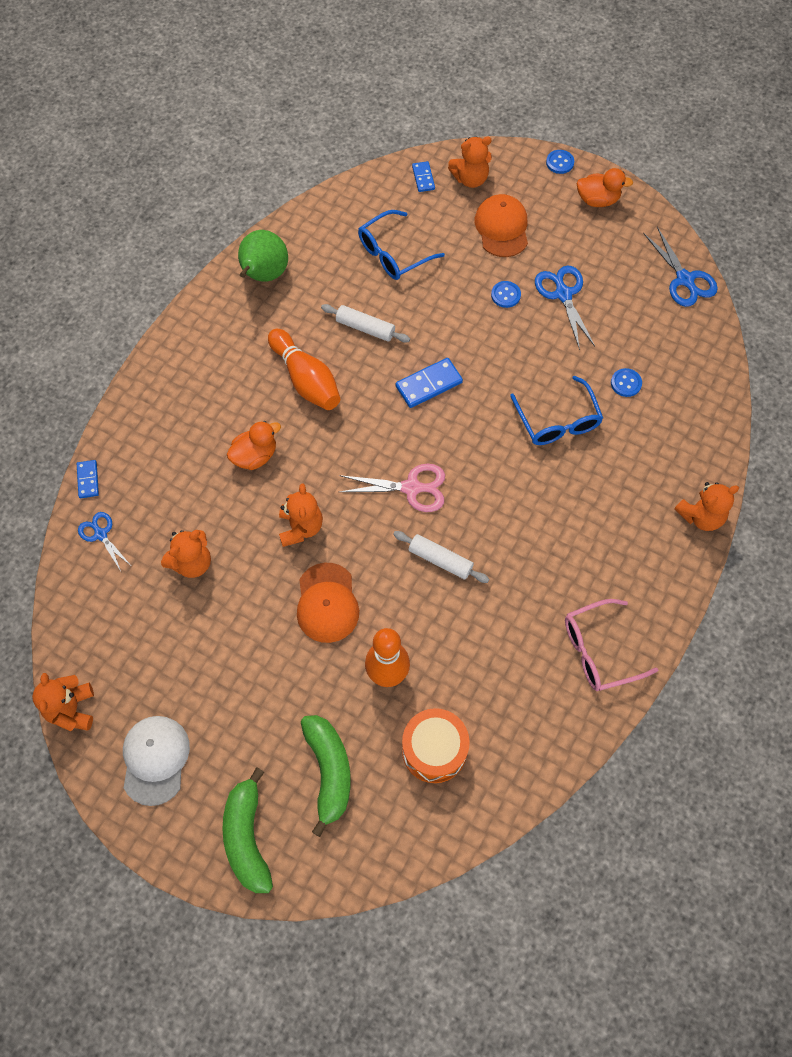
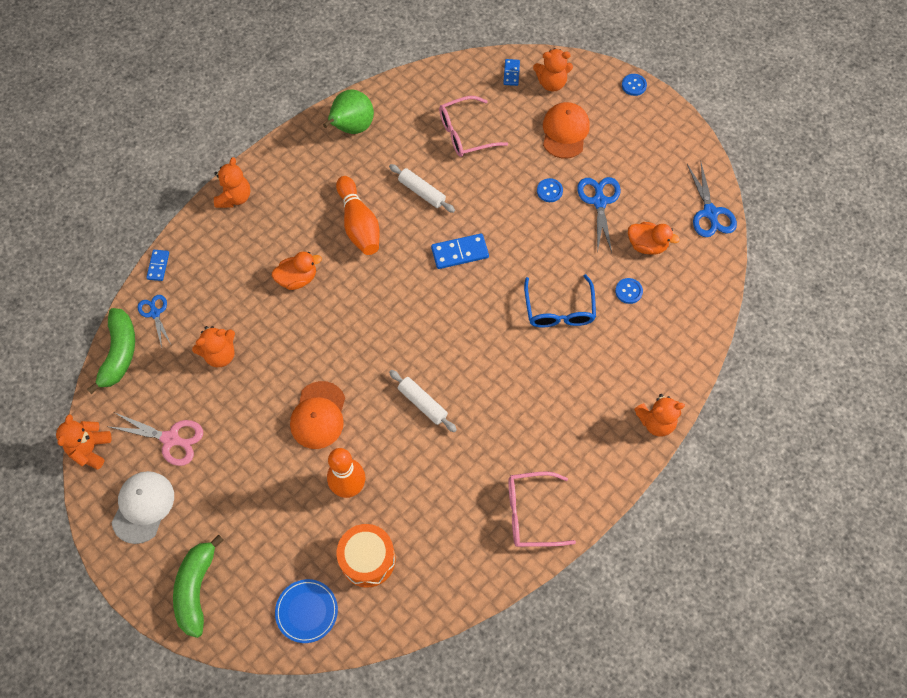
camera: 15 degrees right, 0 degrees up
(301, 527) = (316, 347): orange teddy bear -> orange teddy bear (234, 197)
(329, 771) = (277, 553): green banana -> green banana (119, 353)
(383, 828) = (307, 611): none -> blue plate
(393, 254) = (465, 133): blue glasses -> pink glasses
(412, 488) = (418, 337): pink scissors -> pink scissors (171, 439)
(597, 200) = (656, 125): orange duck -> orange duck (647, 245)

